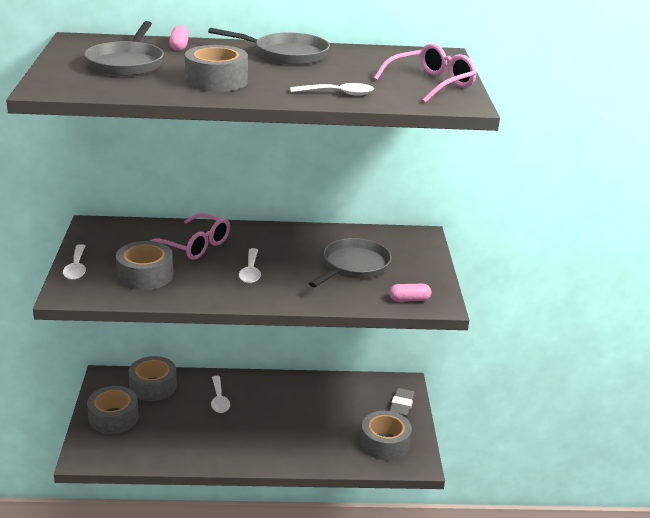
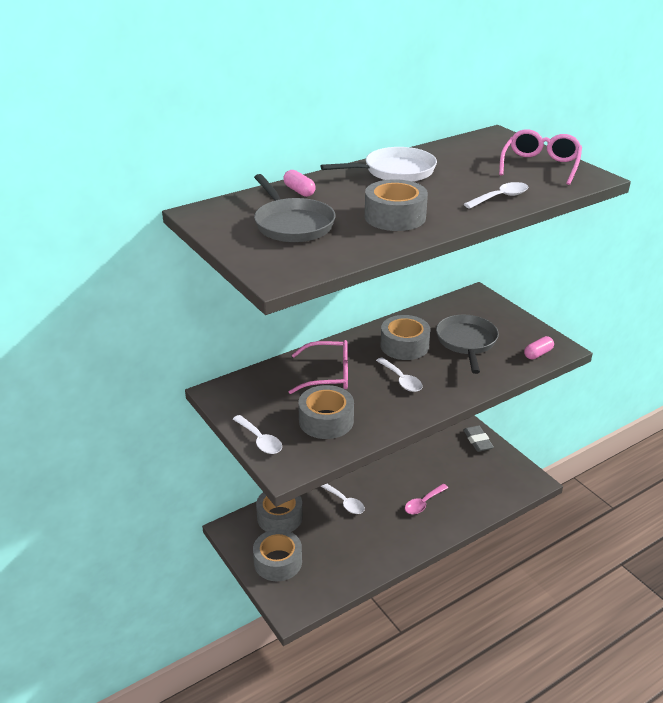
camera: 30 degrees left, 5 degrees up
(286, 54) = (395, 172): grey pan -> white pan
(287, 432) = (423, 503): none -> pink spoon
(384, 443) = (497, 477): grey tape -> grey tape (404, 346)

